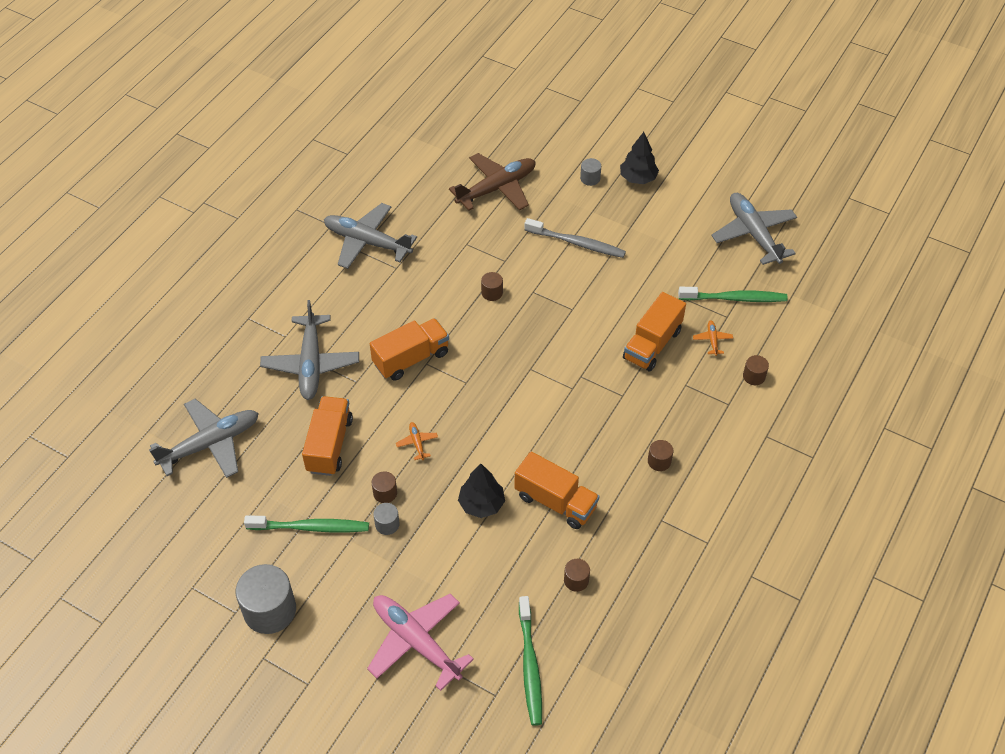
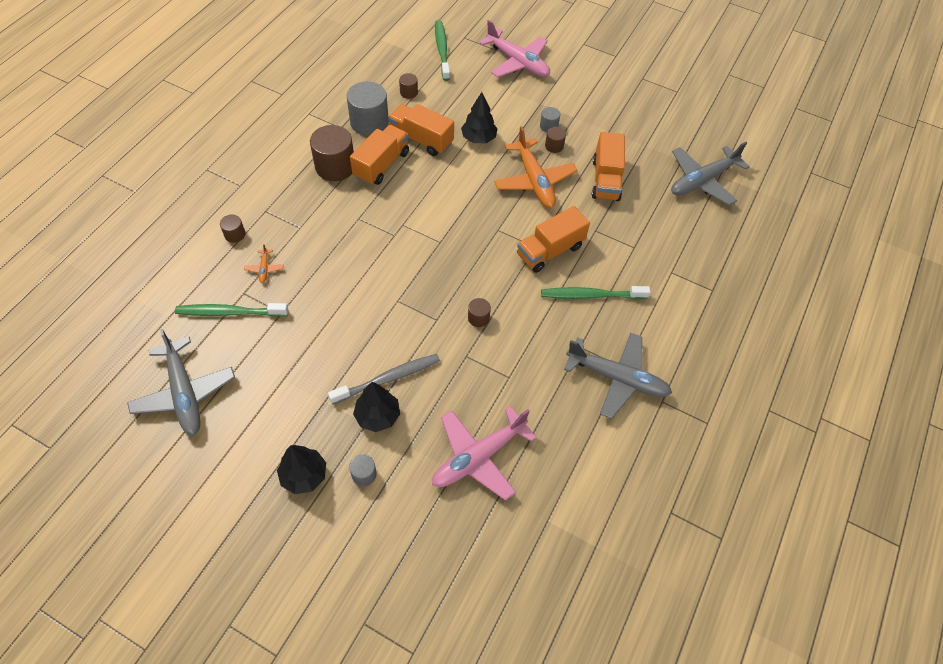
camera: 175 degrees right, 5 degrees up
(270, 610) = (619, 79): grey cylinder -> grey cylinder (369, 122)
(310, 527) = (605, 125): green toothbrush -> green toothbrush (591, 295)
(311, 364) = (640, 246): grey plane -> none
(417, 443) = (534, 181): orange plane -> orange plane, size x2.41
(497, 188) = (478, 457): brown plane -> pink plane
(576, 243) = (387, 379): grey toothbrush -> grey toothbrush turned 135 degrees clockwise
(583, 216) = (377, 416): none -> black tree
(652, 344) = (323, 264): orange truck -> orange truck (381, 165)
(659, 461) = (335, 166): brown cylinder -> brown cylinder, size x2.07

